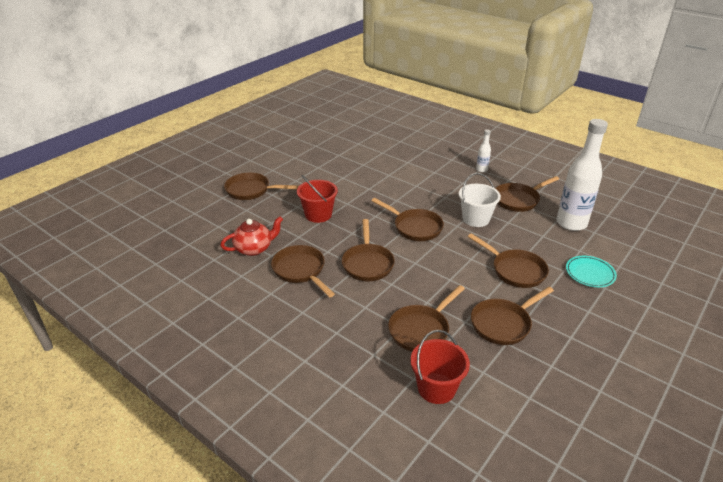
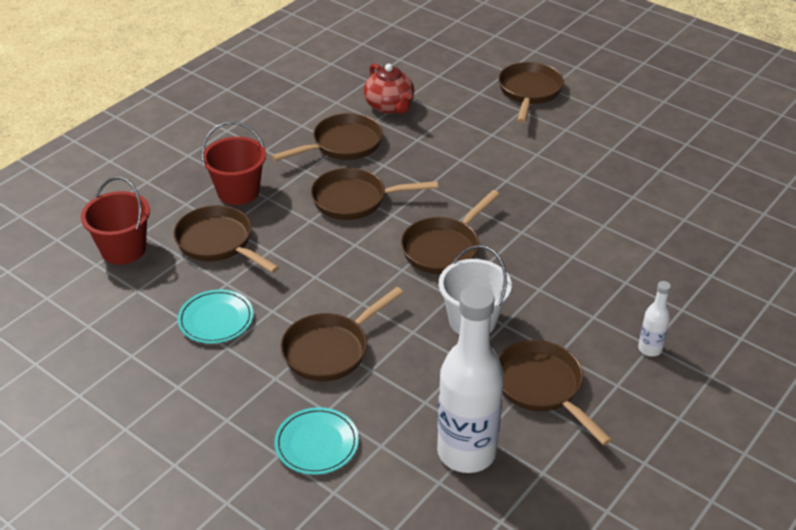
camera: 90 degrees right, 5 degrees up
(318, 214) = (472, 154): red bucket -> red bucket (238, 192)
(503, 324) = (216, 319): brown pan -> turquoise plate

